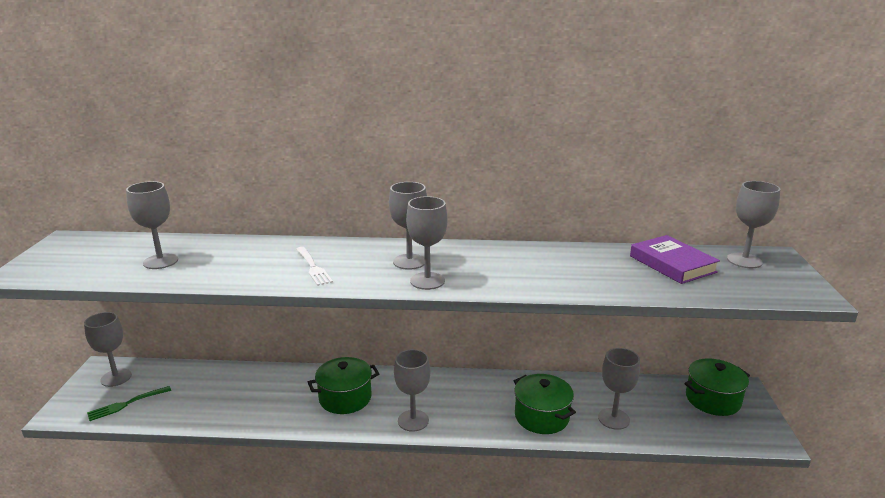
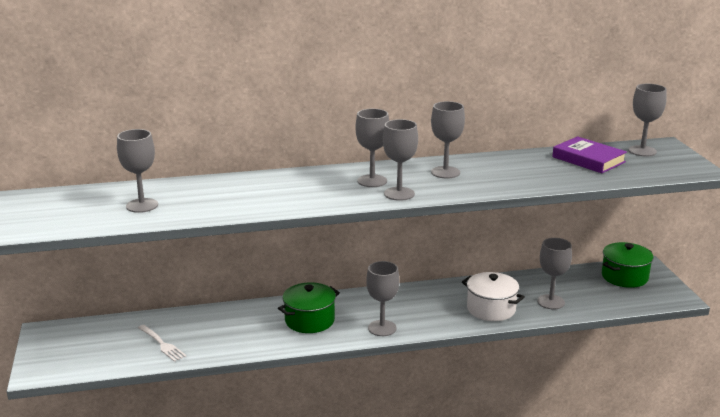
camera: 15 degrees left, 0 degrees up
(116, 377) = (68, 337): grey goblet -> grey goblet (445, 172)
(127, 404) = (99, 355): green fork -> none
(313, 267) = (290, 194): white fork -> white fork (161, 344)
(541, 416) = (491, 309): green pot -> white pot

